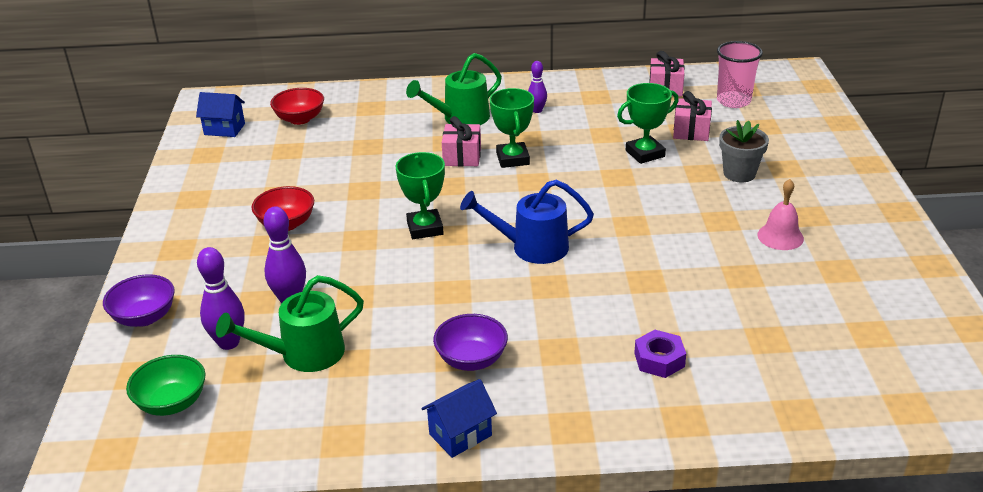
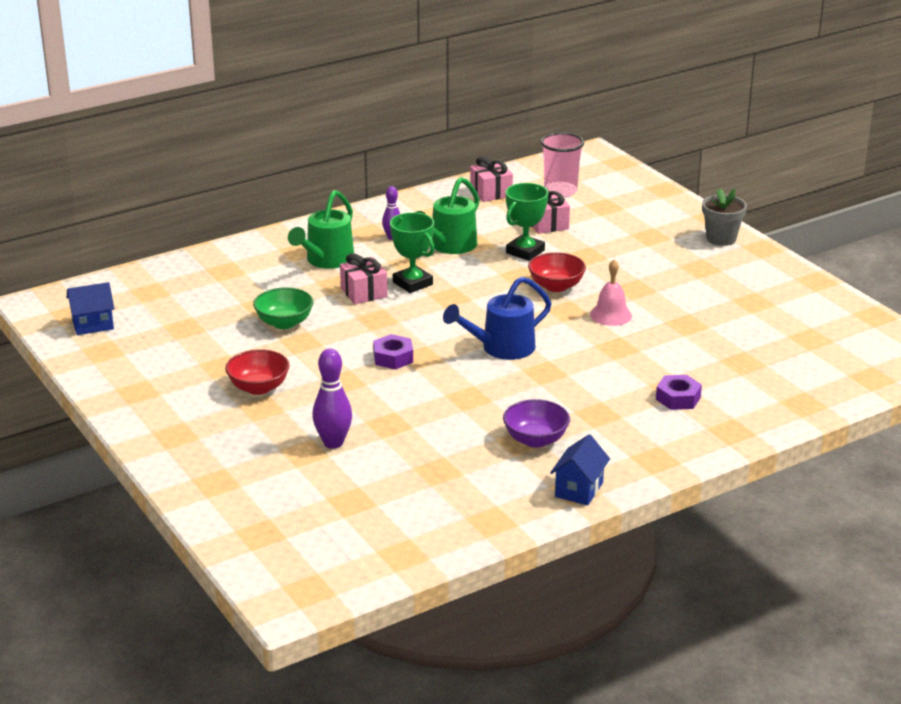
camera: 30 degrees left, 5 degrees down
(144, 317) = (213, 493): purple bowl -> none
(172, 403) = (318, 542): green bowl -> green bowl (284, 323)
(228, 342) = (316, 488): purple bowling pin -> none
(300, 119) = (163, 297): red bowl -> red bowl (556, 286)
(303, 354) = (392, 477): green watering can -> green watering can (449, 246)
(425, 228) = (393, 358): green trophy -> purple nut
(739, 174) = (618, 249): grey flower pot -> grey flower pot (721, 239)
(780, 236) = (691, 289): pink bell -> pink bell (611, 315)

